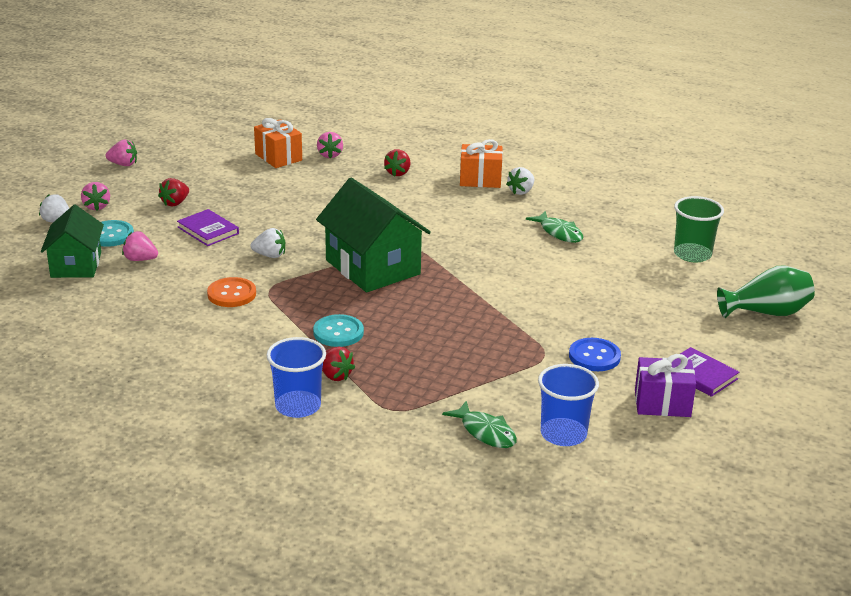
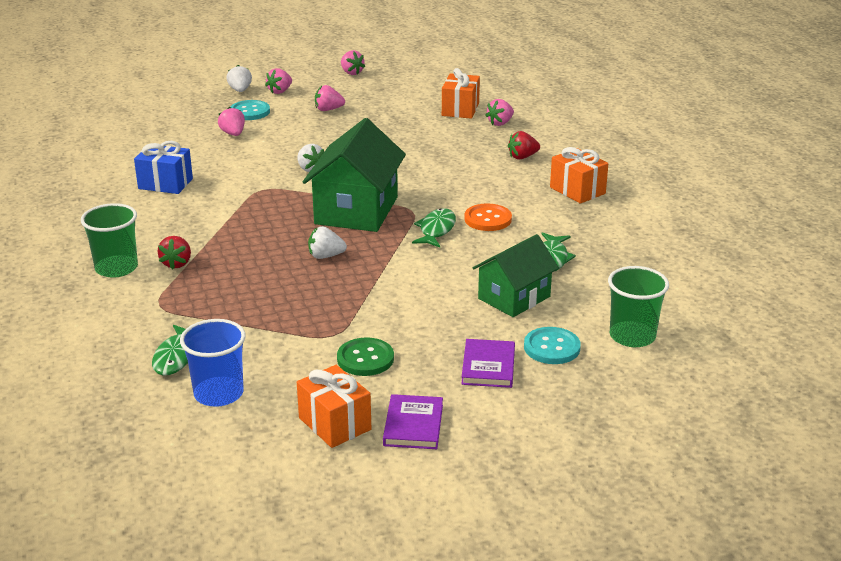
camera: 50 degrees right, 0 degrees up
(76, 265) = (194, 120): green house -> green house (514, 297)
(175, 203) = (328, 109): red strawberry -> pink strawberry
(179, 326) = (165, 184): none -> blue gift
(208, 230) = (309, 135): purple book -> purple book (488, 366)
(231, 294) = (235, 181): orange button -> orange button (488, 219)
(298, 406) = (116, 268): blue cup -> green cup
(338, 332) = (239, 239): turquoise button -> turquoise button (551, 347)
(454, 252) = (436, 230): none -> green fish
(521, 191) = (591, 214): white strawberry -> white strawberry (325, 256)
(594, 356) = (365, 359): blue button -> green button
(662, 403) = (335, 424): purple gift -> orange gift
(766, 312) = (590, 419): green vase -> none

